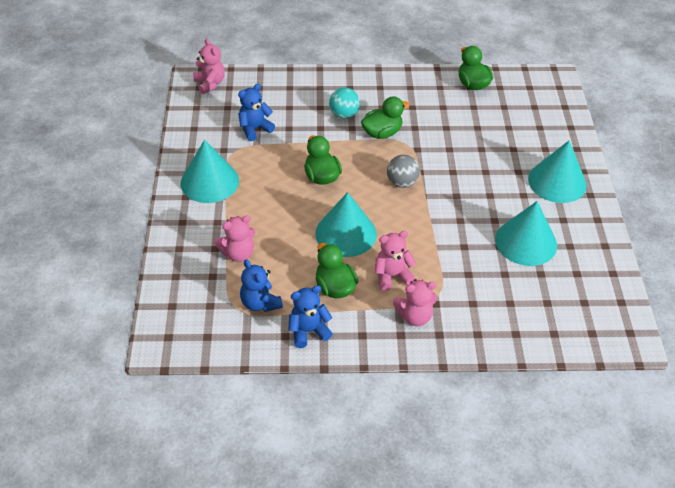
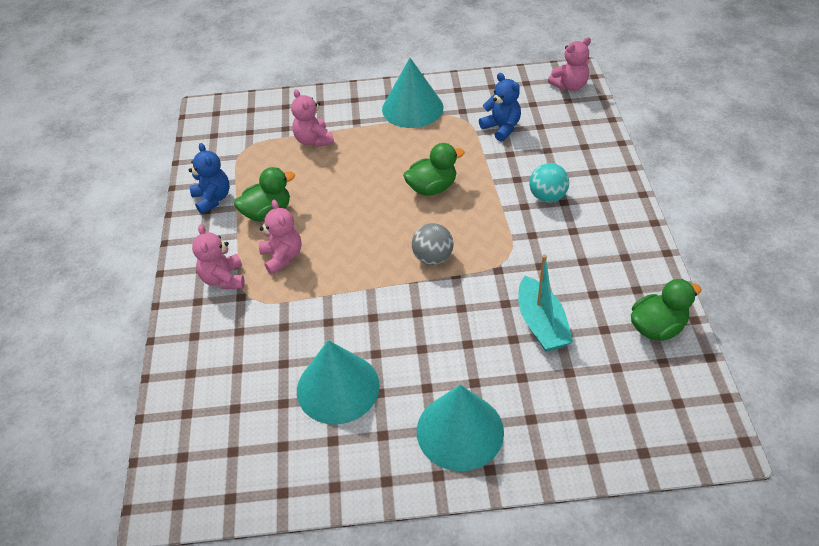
camera: 90 degrees right, 0 degrees up
(260, 303) = (250, 163): blue teddy bear -> none
(346, 233) = (345, 215): turquoise cone -> none
(382, 133) = (521, 234): green duck -> none
(468, 134) = (541, 324): none -> turquoise boat

